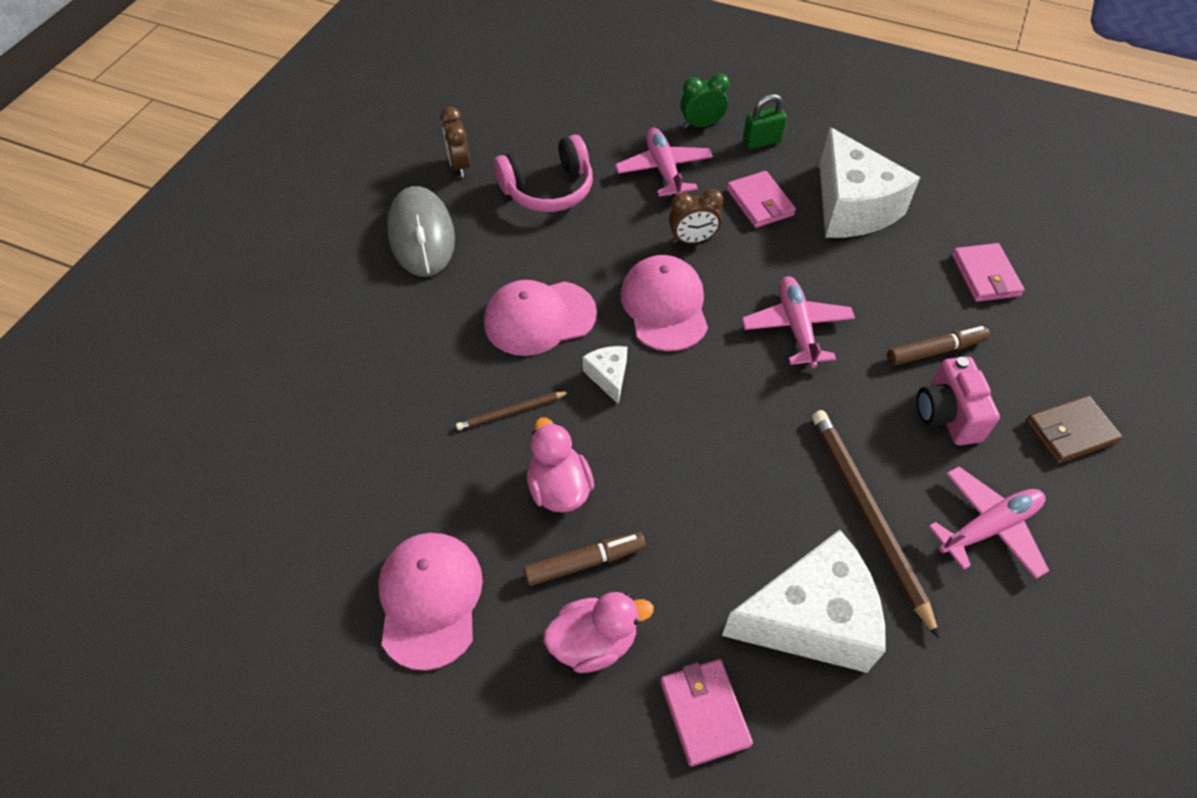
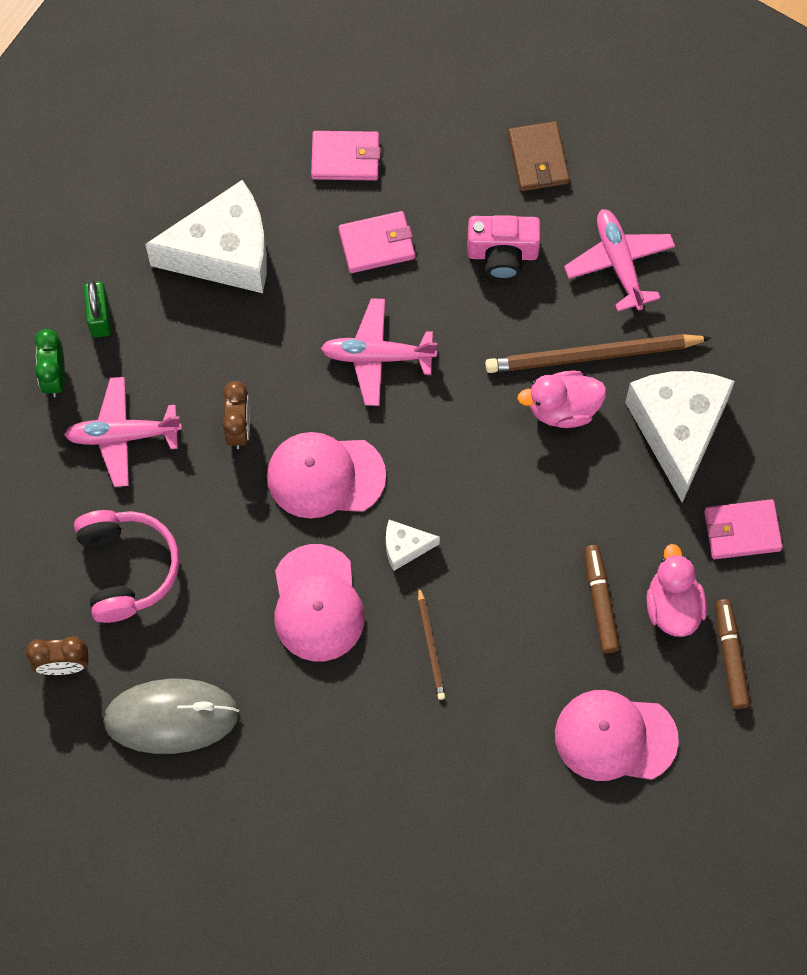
camera: 80 degrees left, 15 degrees up
(559, 488) = (523, 612): pink duck -> pink duck (563, 408)
(760, 202) = (197, 344): pink wallet -> pink wallet (376, 244)
(935, 350) = (429, 238): brown marker -> brown marker (730, 656)

